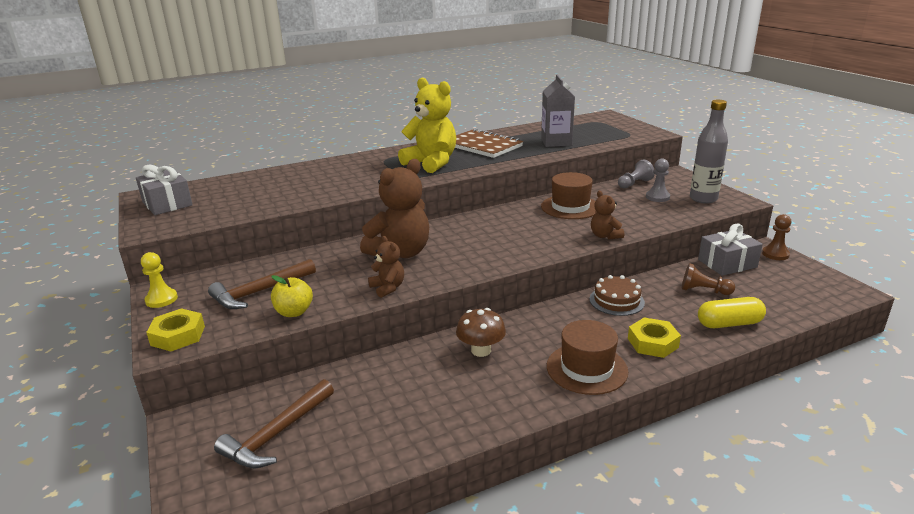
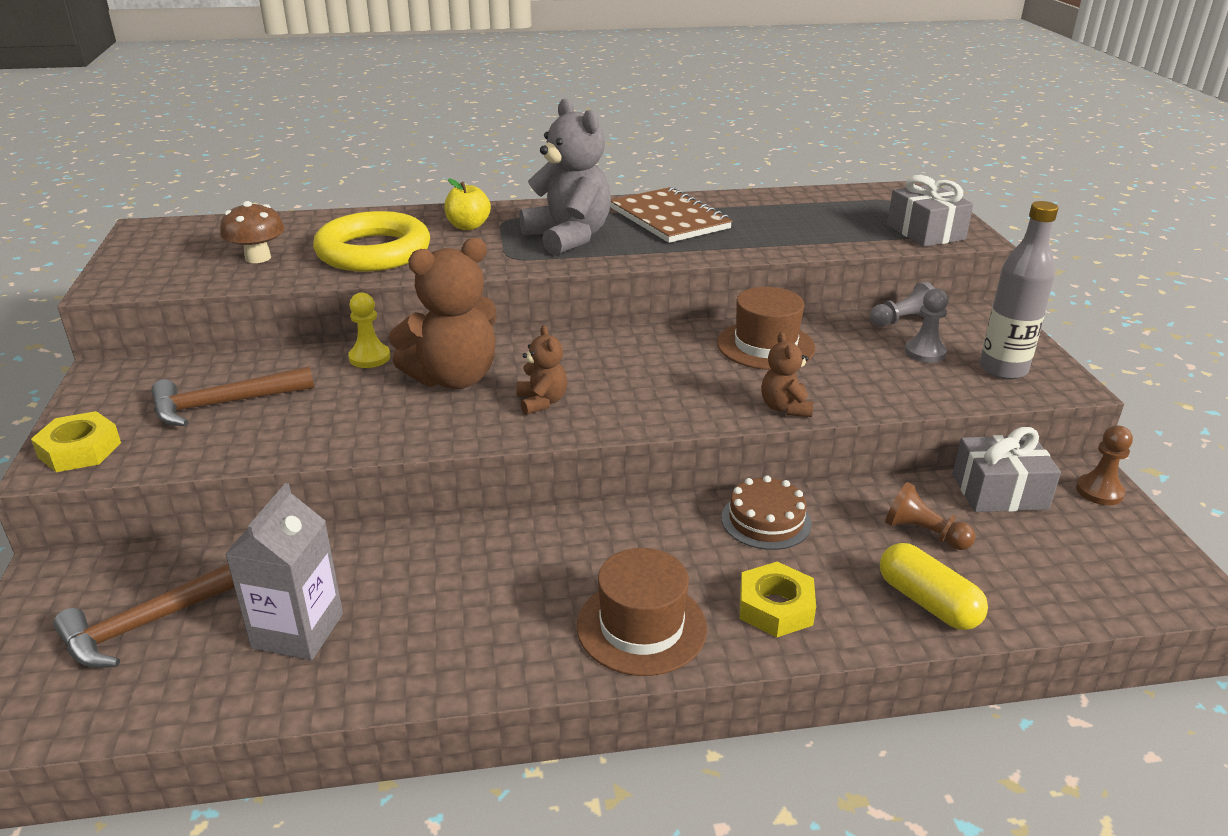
camera: 15 degrees right, 5 degrees up
(161, 299) = (96, 390): yellow pawn -> yellow pawn (369, 357)
(167, 204) = (163, 247): grey gift -> grey gift (925, 232)
(294, 312) = (246, 446): yellow apple -> yellow apple (468, 226)
(315, 186) = (373, 251): none -> yellow ring
(388, 288) = (397, 433): brown teddy bear -> brown teddy bear (542, 402)
(431, 163) = (568, 238): yellow teddy bear -> grey teddy bear
(481, 350) = (503, 559): brown mushroom -> brown mushroom (258, 258)
(556, 142) = (791, 229): grey carton -> grey carton (298, 631)
(729, 323) = (927, 602): yellow capsule -> yellow capsule turned 45 degrees clockwise

